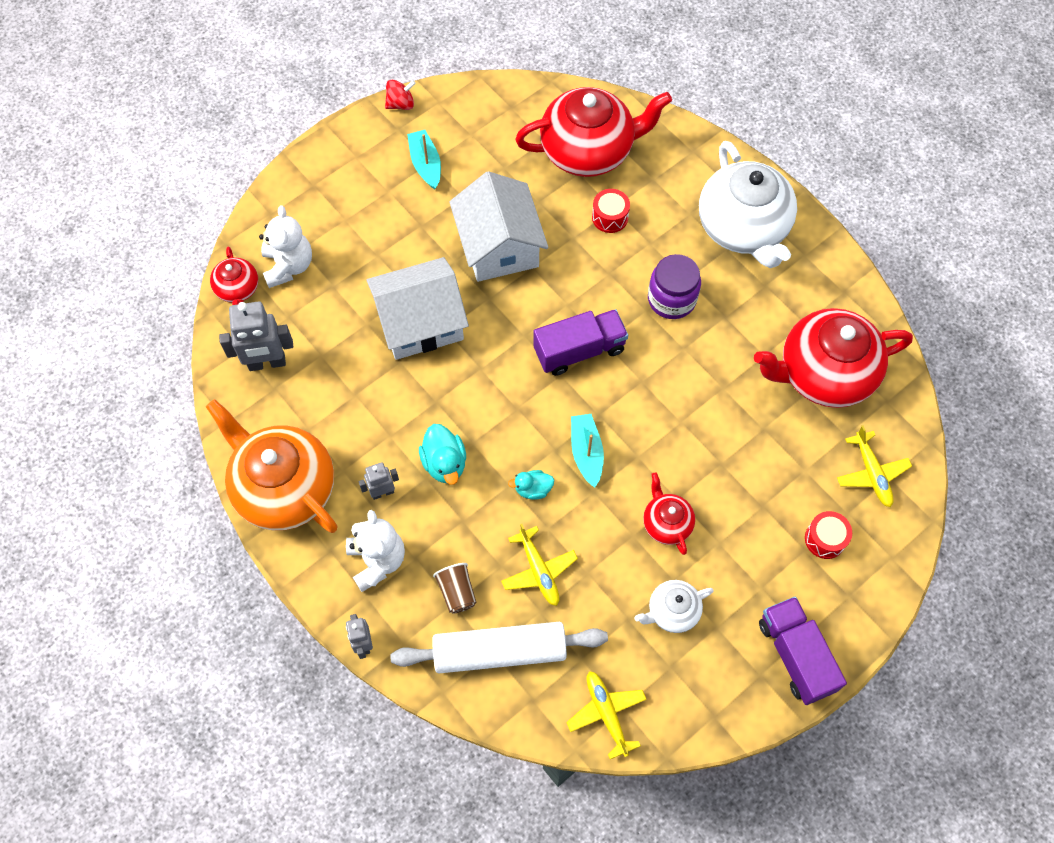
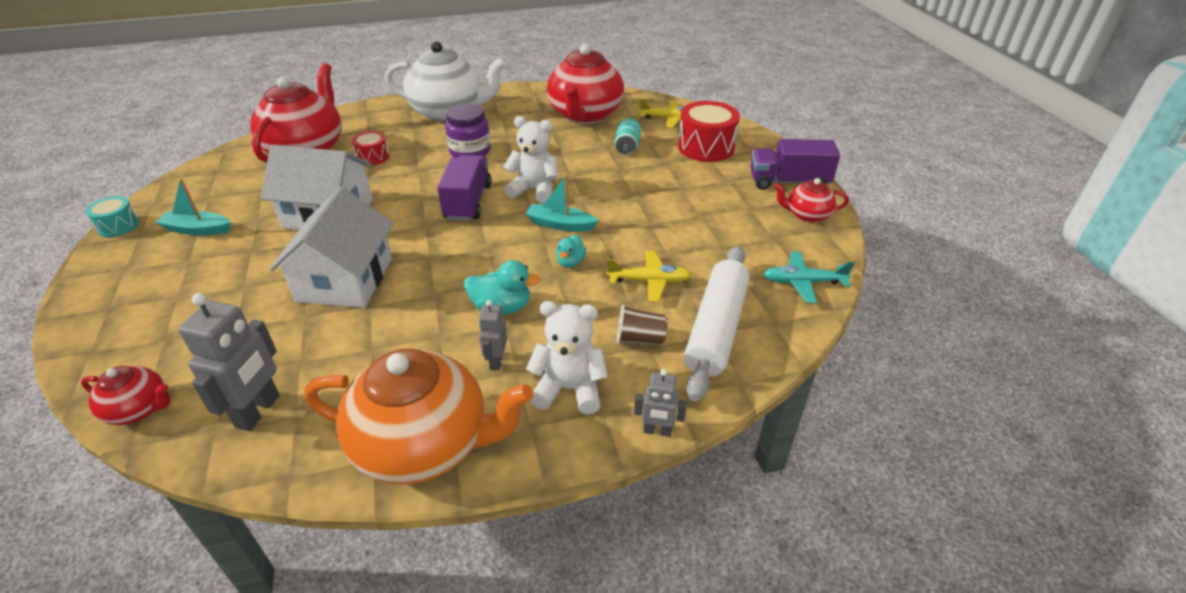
camera: 65 degrees left, 25 degrees down
(284, 488) = (424, 445): orange teapot -> orange teapot turned 150 degrees counterclockwise
(288, 266) = (169, 355): white teddy bear -> white teddy bear (534, 190)
(401, 104) = (118, 226): red spinning top -> turquoise drum
(606, 713) = (803, 282): yellow plane -> turquoise plane
(666, 523) = (650, 205): red teapot -> red teapot (807, 215)
(672, 611) = (726, 223): white teapot -> none
(775, 452) = (627, 147): none -> turquoise can
(825, 539) = (706, 147): red drum -> red drum, size x1.81

